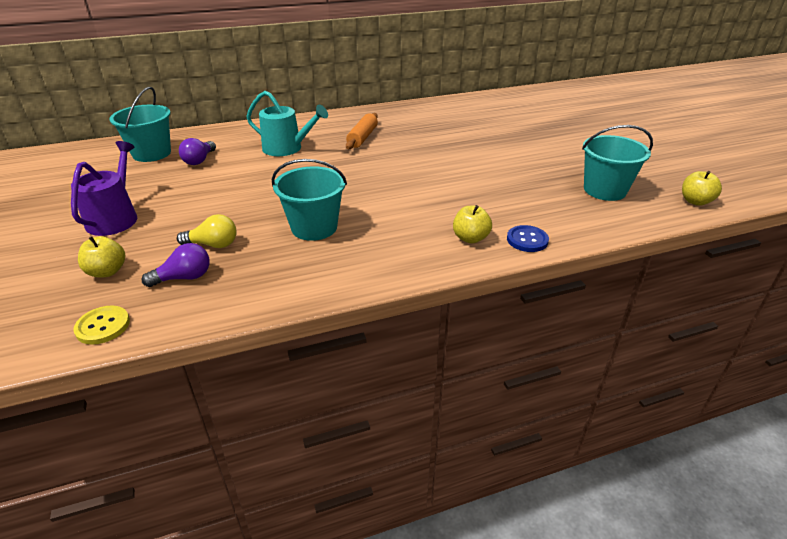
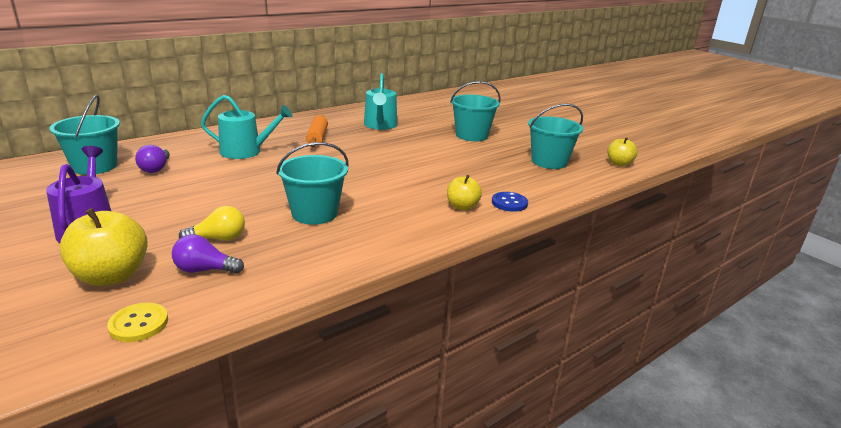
camera: 20 degrees left, 10 degrees down
(107, 271) = (111, 276): yellow apple -> yellow apple, size x1.65
(184, 278) = (205, 270): purple light bulb -> purple light bulb turned 135 degrees counterclockwise
(434, 127) = (380, 125): none -> turquoise watering can
(529, 147) = (471, 135): none -> turquoise bucket

